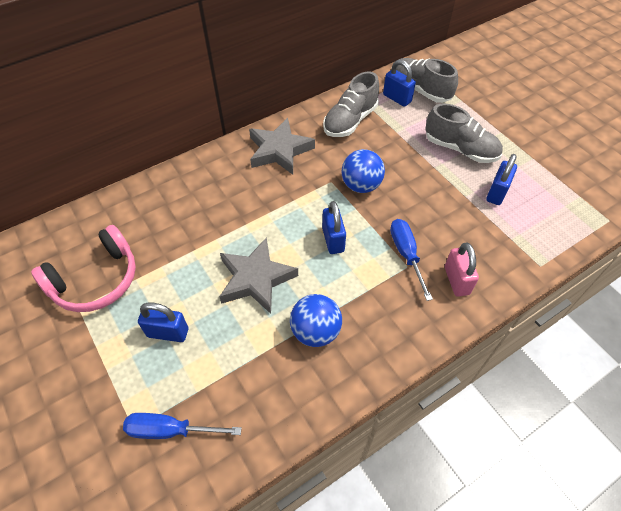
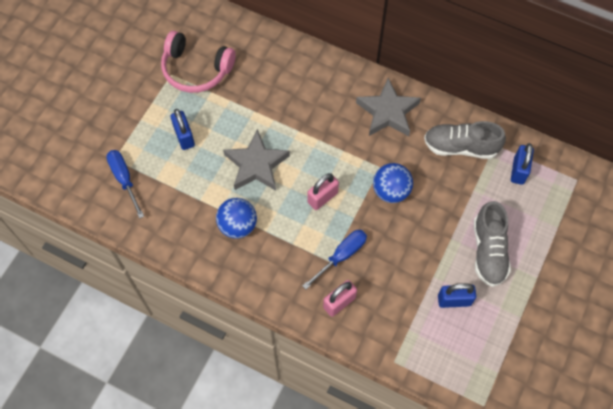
camera: 60 degrees right, 10 degrees up
(333, 240) = (322, 198): blue padlock -> pink padlock
(419, 90) = (545, 184): grey shoe -> none

